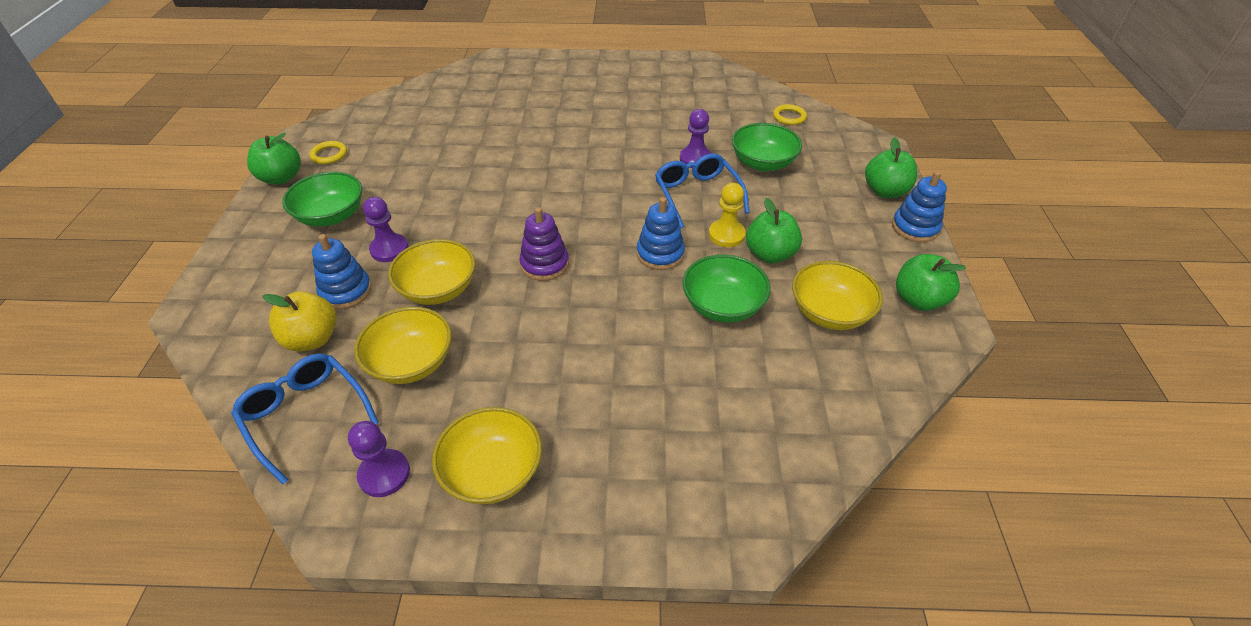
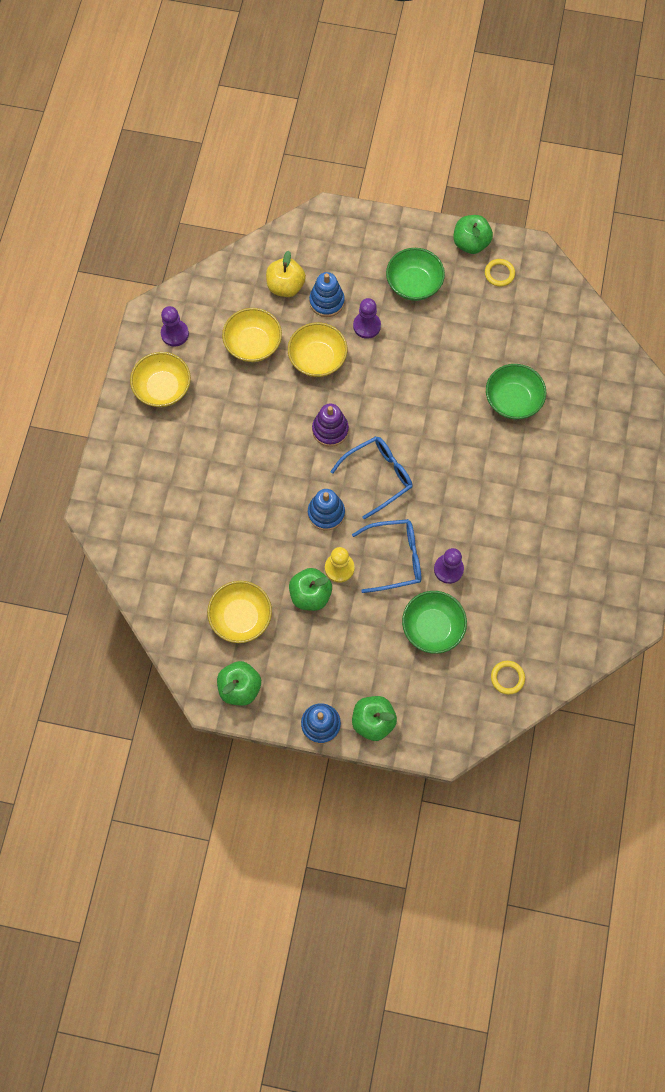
camera: 100 degrees right, 25 degrees up
(305, 415) = (225, 290): blue glasses -> blue glasses (378, 476)
(722, 306) = (263, 544): green bowl -> green bowl (512, 400)

